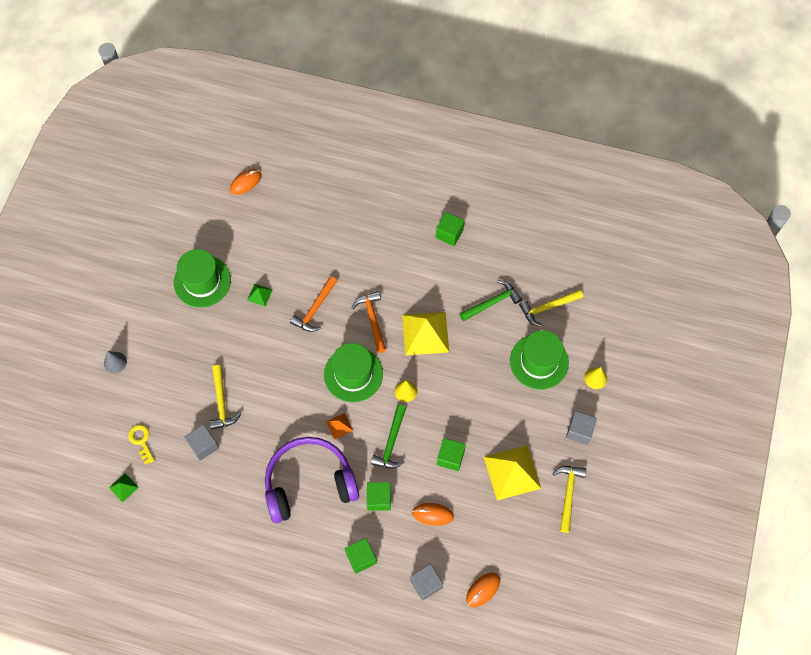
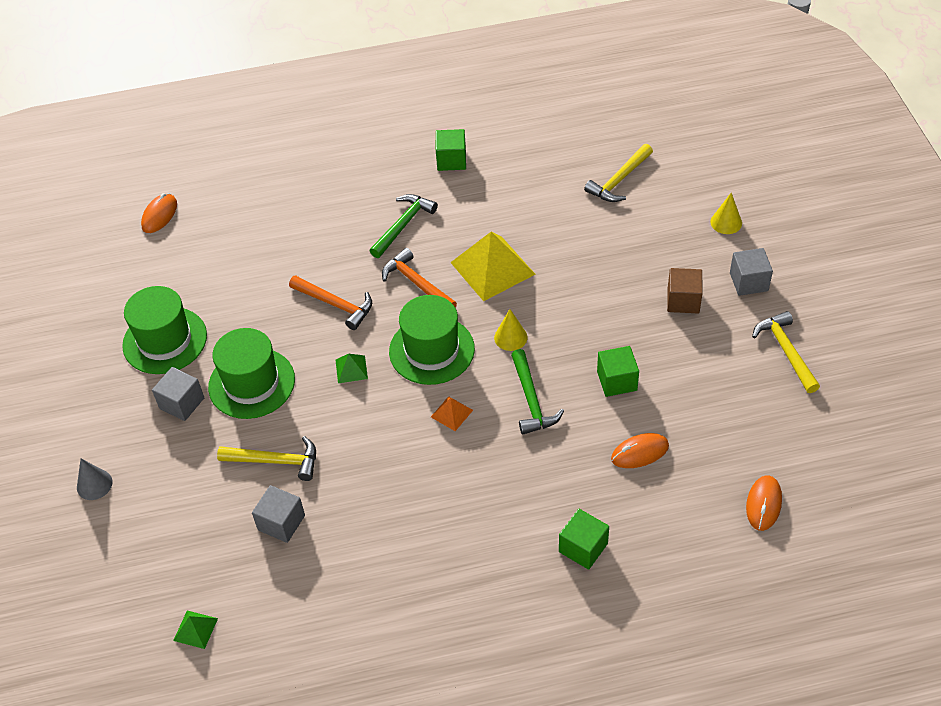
camera: 25 degrees left, 15 degrees down
(141, 441) = (188, 559): yellow key -> none
(222, 402) = (276, 461): yellow hammer -> yellow hammer turned 45 degrees counterclockwise
(259, 295) = (252, 321): green pyramid -> green pyramid (351, 369)
(309, 483) = (455, 496): purple headphones -> none
(315, 309) = (336, 304): orange hammer -> orange hammer turned 60 degrees counterclockwise
(379, 499) = (559, 469): green cube -> none
(426, 584) = (688, 534): grey cube -> grey cube (182, 403)
(492, 302) = (551, 203): green hammer -> green hammer (403, 225)
(512, 472) = (702, 360): yellow pyramid -> none
(528, 422) = (683, 301): none -> brown cube
(539, 361) = (649, 236): green hat -> green hat (251, 383)

